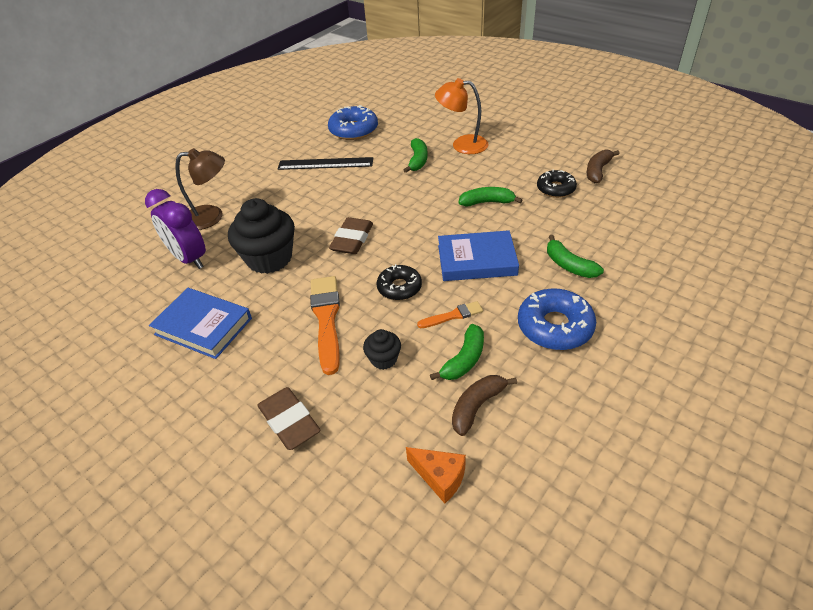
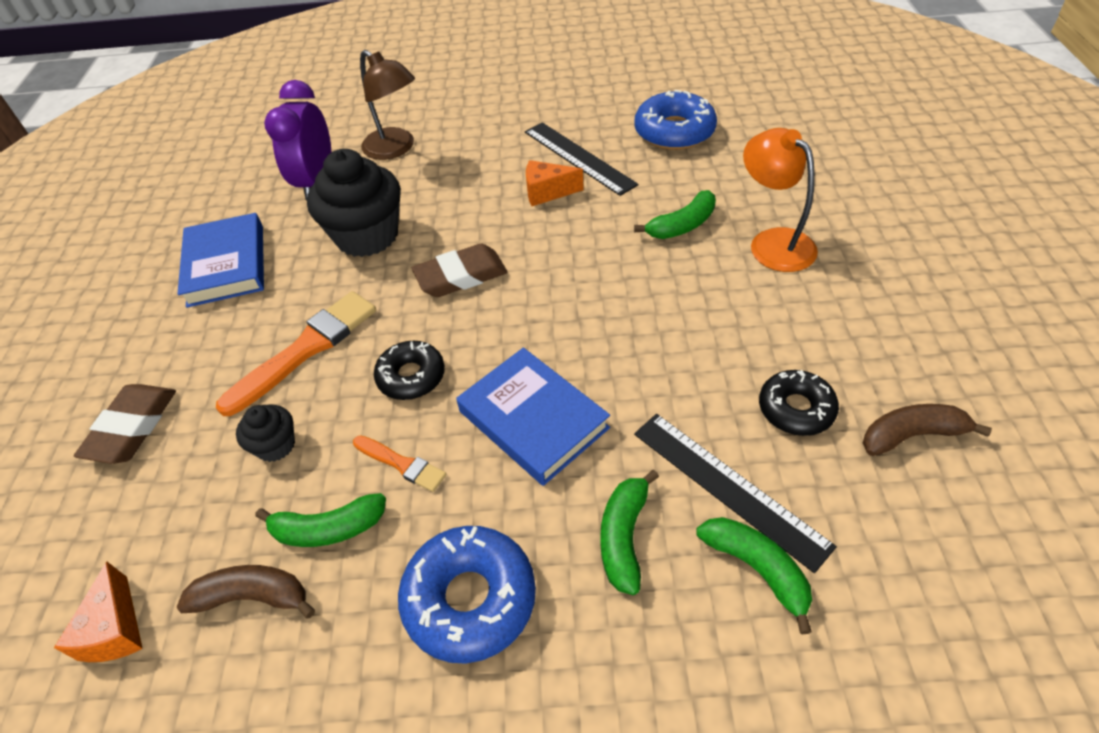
camera: 50 degrees right, 5 degrees up
(334, 185) = (547, 192): none -> orange cheese
(487, 202) = (671, 351): green banana -> green banana (757, 569)
(574, 225) = (728, 487): none -> black ruler

